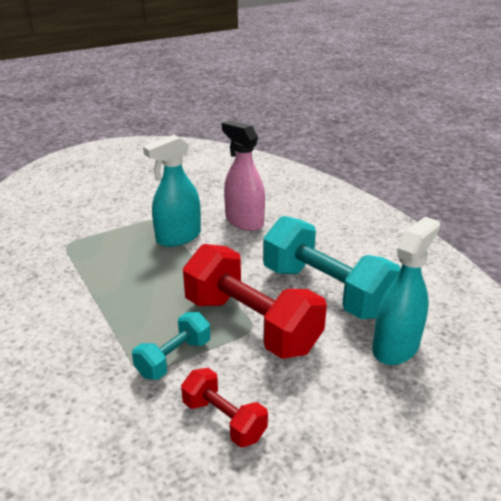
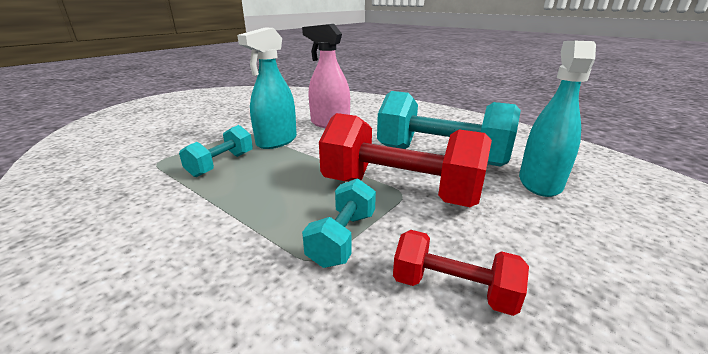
camera: 20 degrees left, 5 degrees down
(117, 258) = (221, 164): none -> turquoise dumbbell

